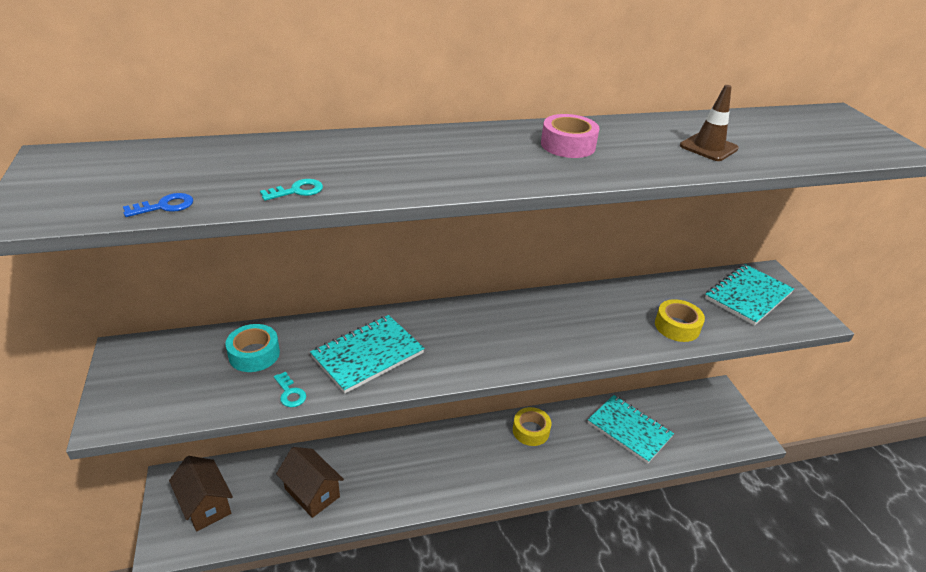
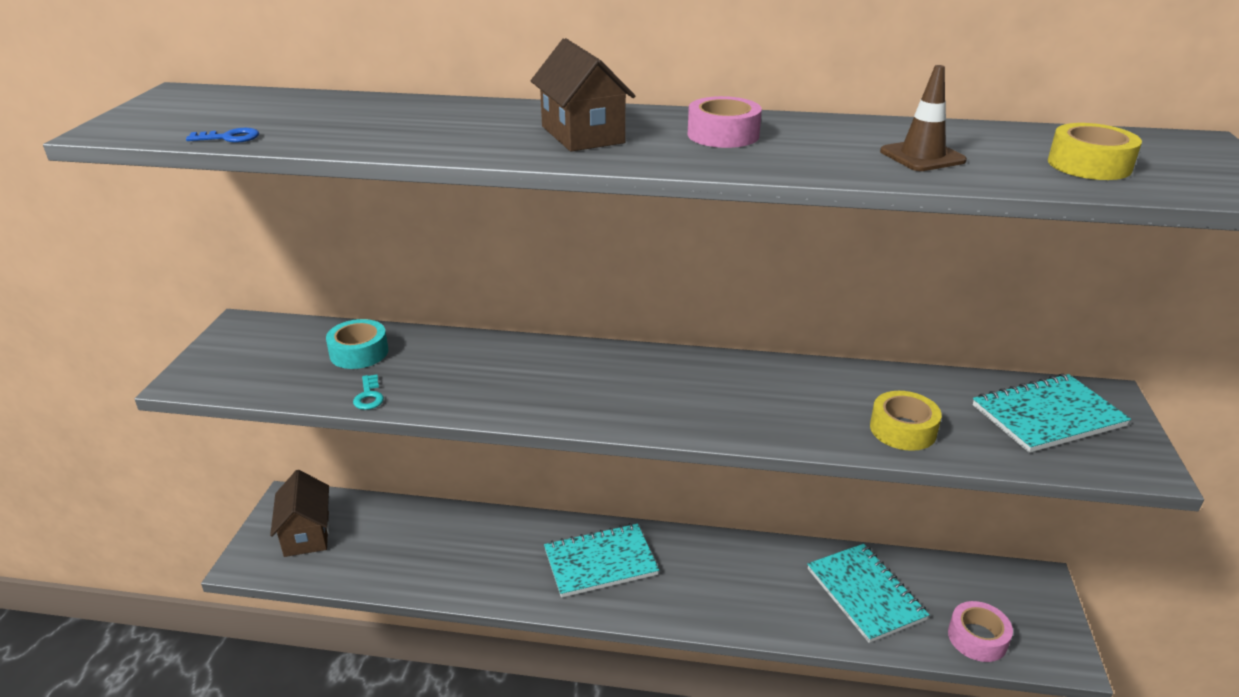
camera: 25 degrees right, 5 degrees down
(297, 191) = (364, 140): turquoise key -> none
(312, 493) = (420, 553): brown house -> brown house (582, 135)
(368, 355) = (476, 378): turquoise notebook -> turquoise notebook (600, 562)
(531, 431) = (722, 558): yellow tape -> yellow tape (1089, 165)
(704, 440) = (977, 638): none -> pink tape

